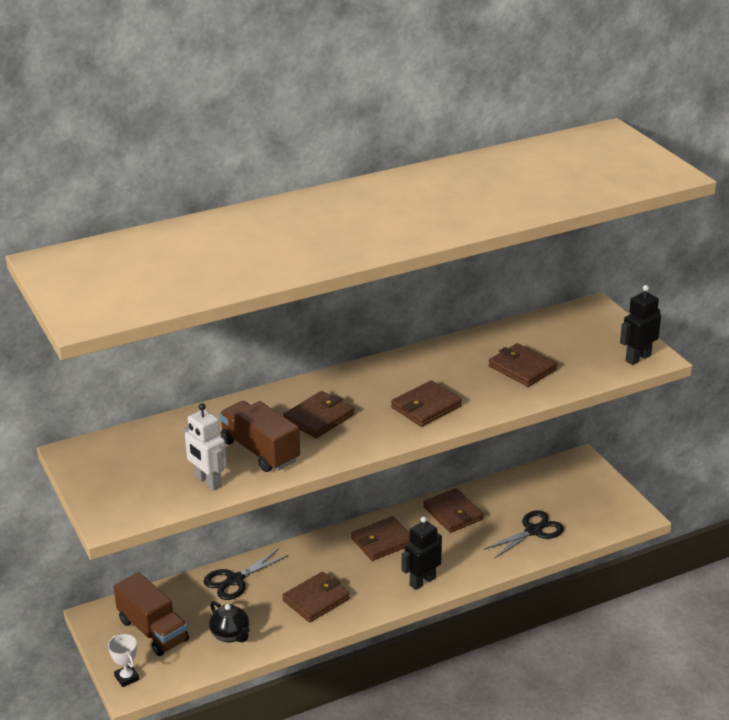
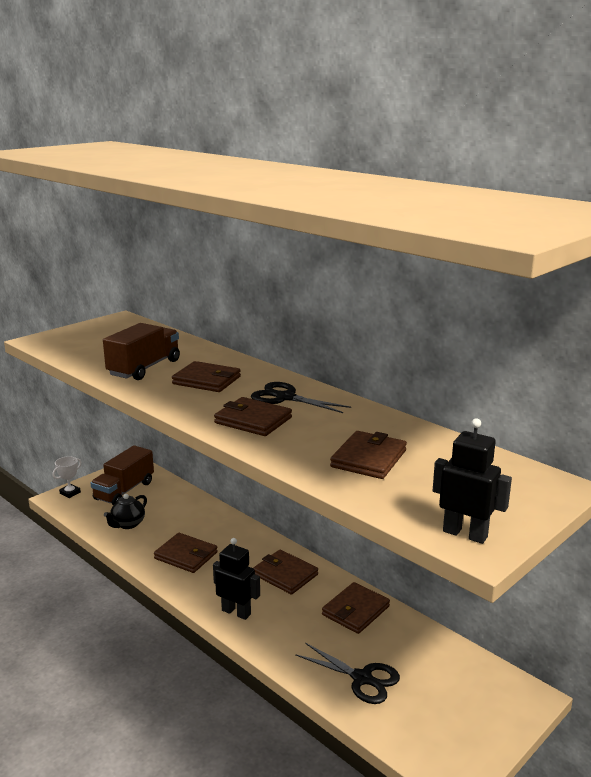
camera: 70 degrees right, 10 degrees down
(208, 481) = (94, 359): white robot -> none
(235, 580) = (196, 511): black scissors -> black scissors (285, 398)

